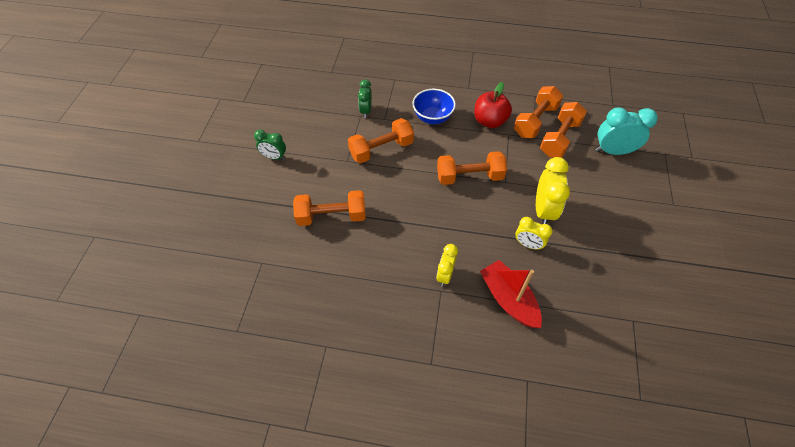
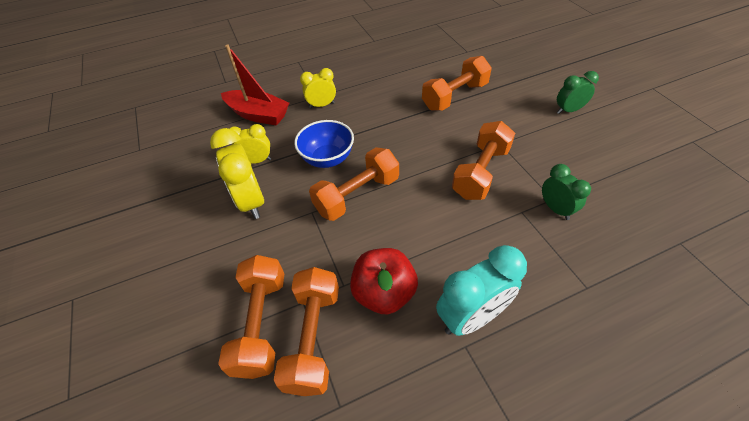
camera: 150 degrees right, 5 degrees down
(432, 117) = (466, 250): blue bowl -> blue bowl (327, 159)
(445, 275) = (322, 105): yellow clock -> yellow clock turned 90 degrees counterclockwise
(613, 151) = (166, 348): turquoise clock -> turquoise clock (471, 316)

